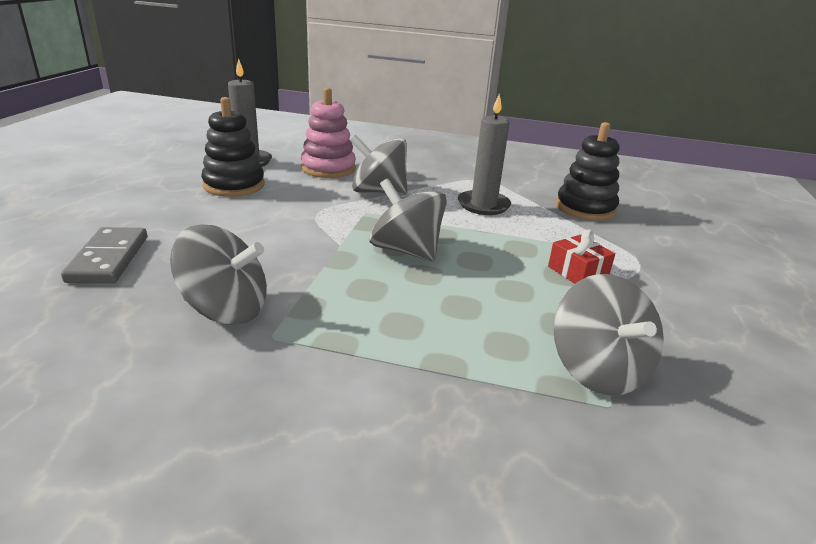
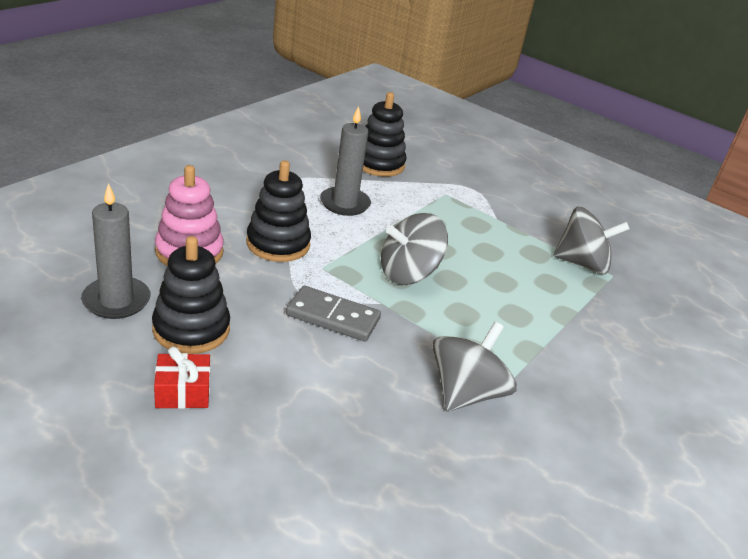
camera: 70 degrees left, 5 degrees up
(109, 259) = (338, 453): grey domino -> grey domino (333, 317)
(378, 192) = (278, 244): grey spinning top -> black stacking toy
(577, 272) = (475, 216): red gift -> red gift (183, 392)

